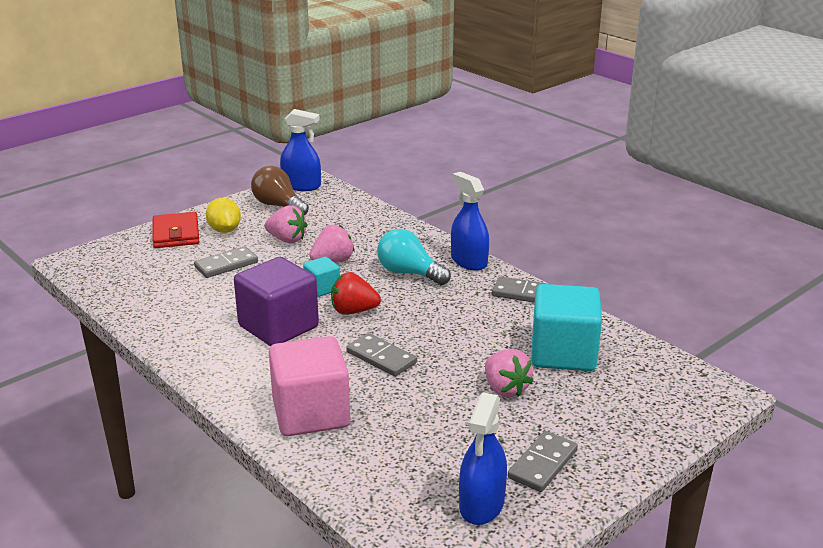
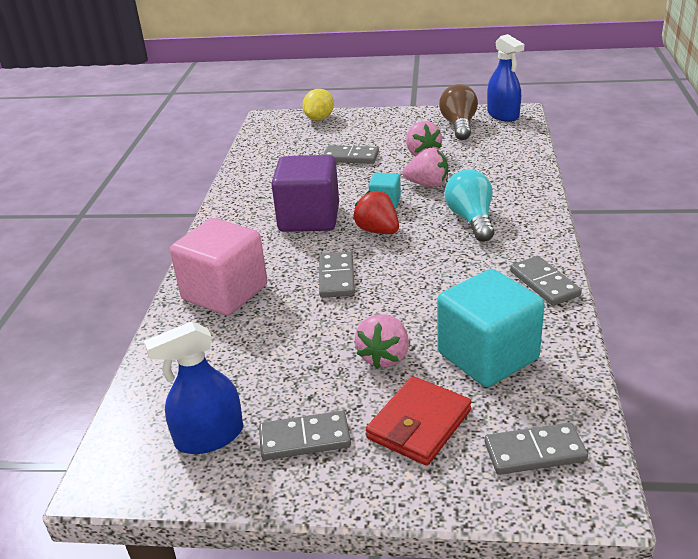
camera: 50 degrees right, 5 degrees up
(176, 234) = (355, 122): red wallet -> red wallet (419, 424)
(224, 230) = (391, 131): yellow lemon -> yellow lemon (319, 119)
(469, 261) = (541, 231): blue spray bottle -> none
(668, 389) = (534, 452): none -> grey domino

